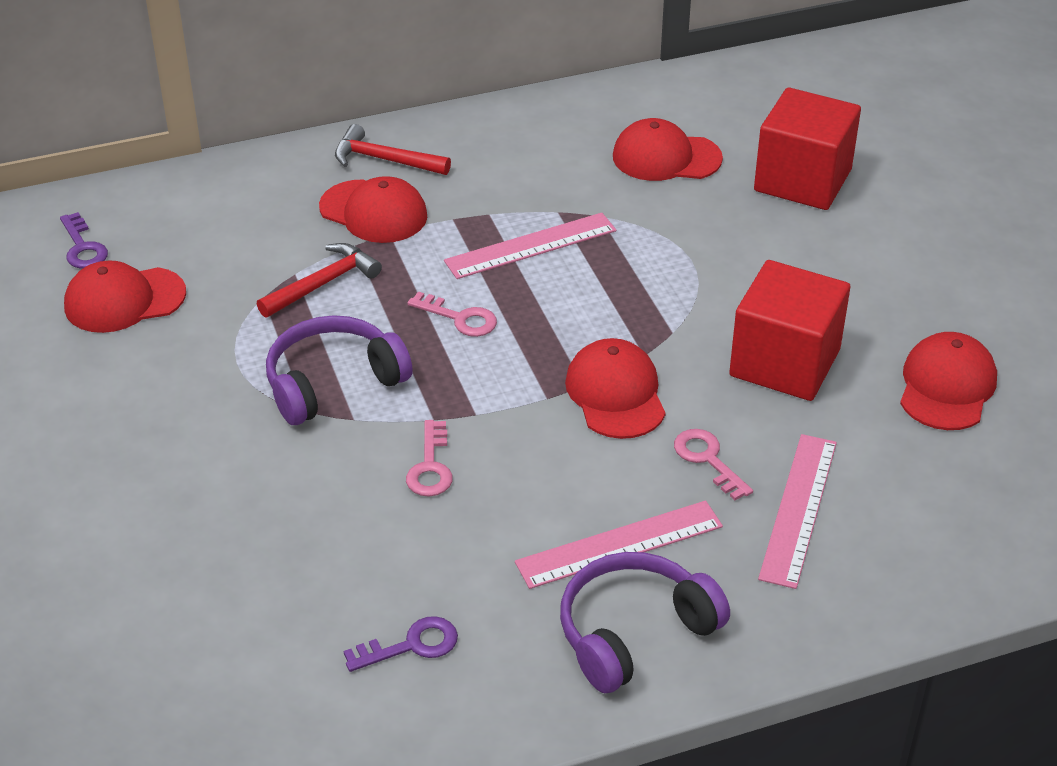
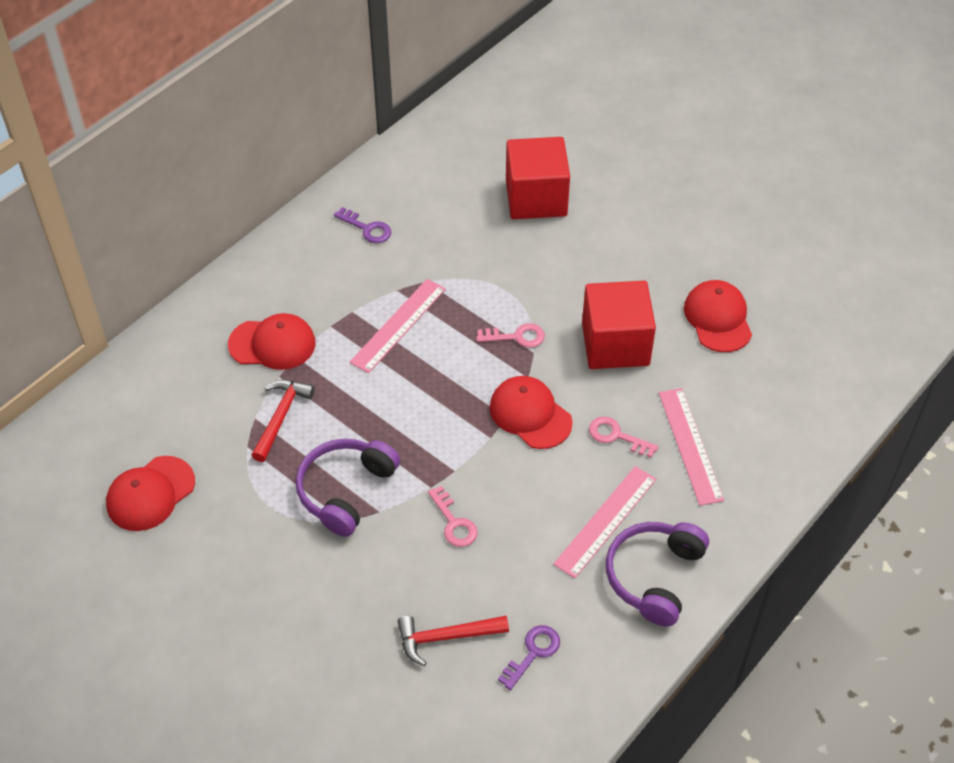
camera: 30 degrees left, 10 degrees up
(83, 247) = (84, 465): purple key -> purple key (367, 228)
(384, 160) = (248, 297): red hammer -> red hammer (445, 637)
(460, 318) = (392, 403): pink key -> pink key (516, 337)
(666, 157) = (437, 216): red cap -> none

